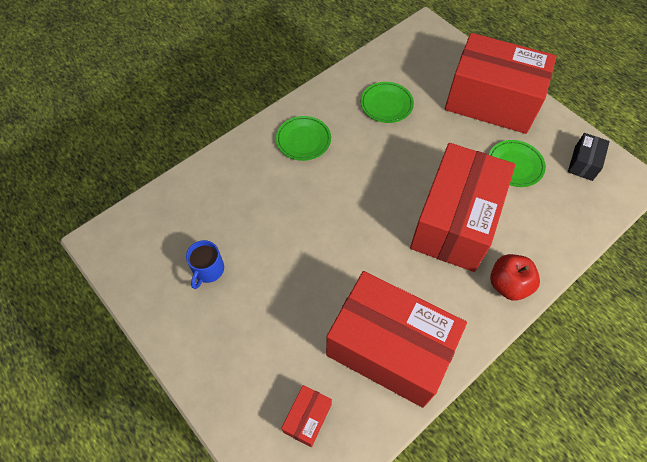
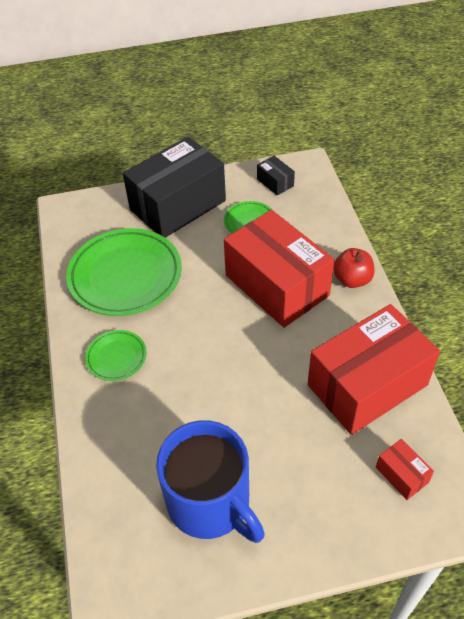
camera: 60 degrees left, 10 degrees down
(208, 270) = (210, 502): blue mug -> blue mug, size x2.37
(386, 104) = (125, 276): green plate -> green plate, size x2.05
(491, 101) = (178, 205): red box -> black box

